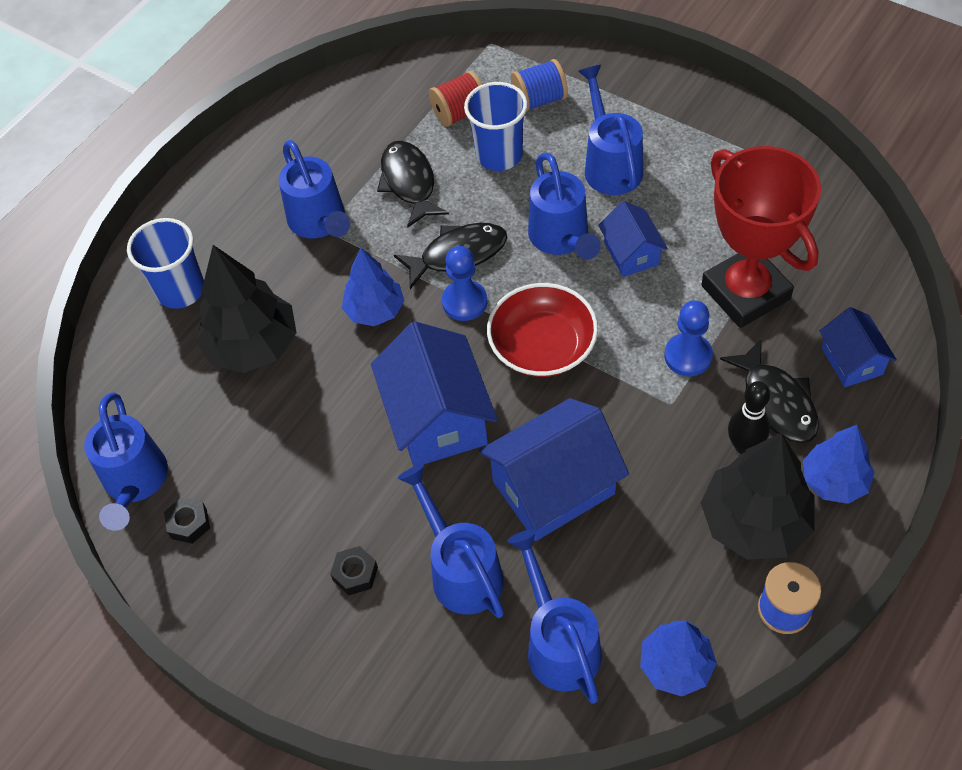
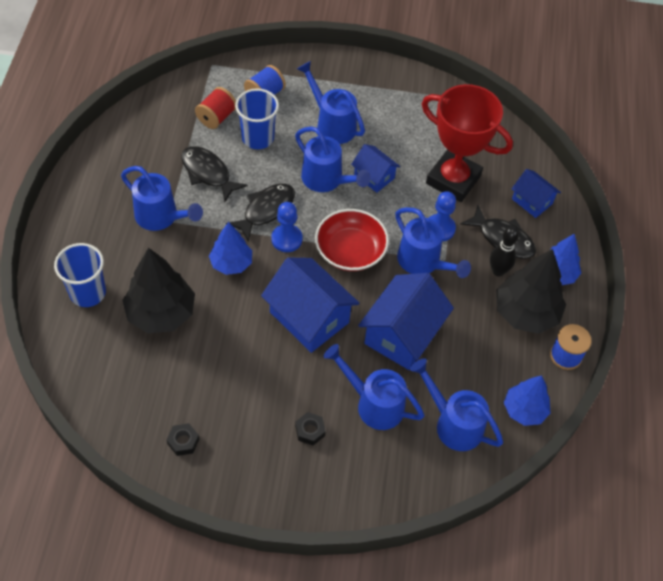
camera: 35 degrees left, 0 degrees up
(135, 482) = (130, 429): blue watering can -> blue watering can (423, 262)

